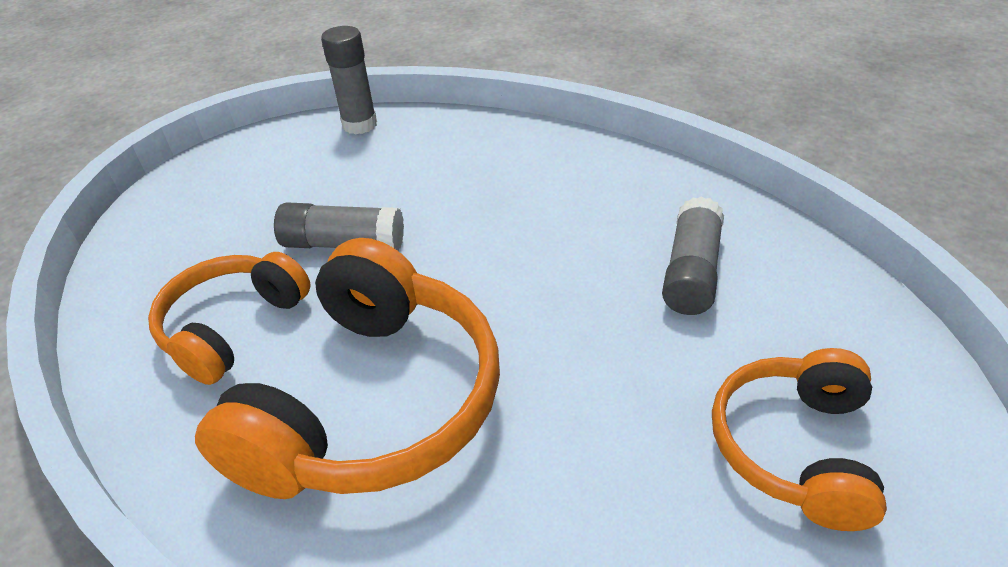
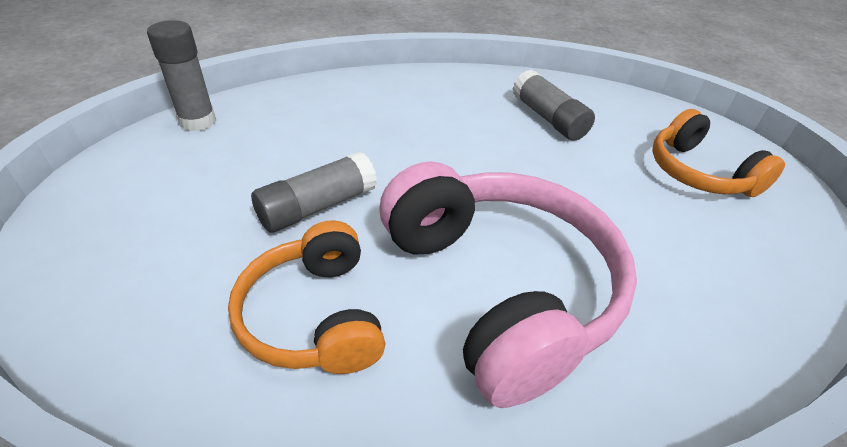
camera: 50 degrees left, 0 degrees up
(373, 402) = (500, 288): orange headphones -> pink headphones

